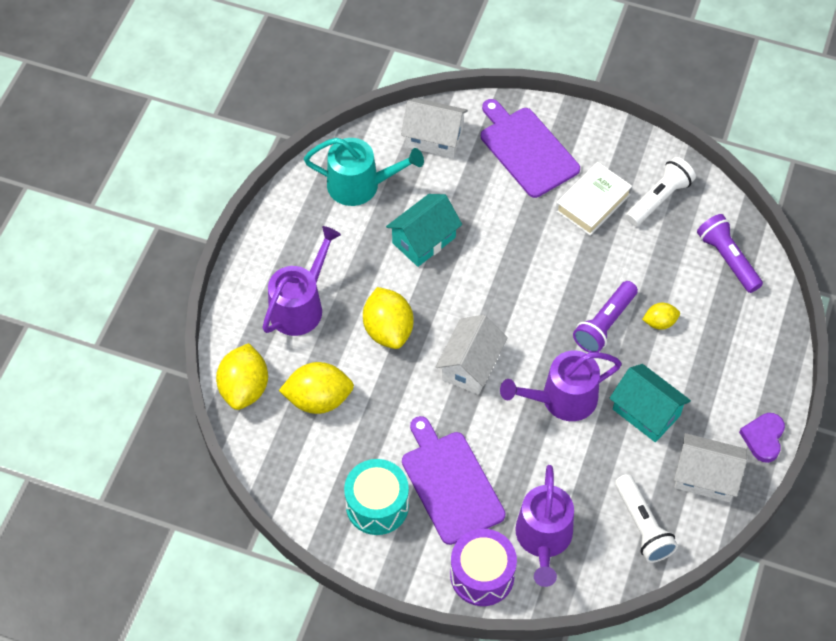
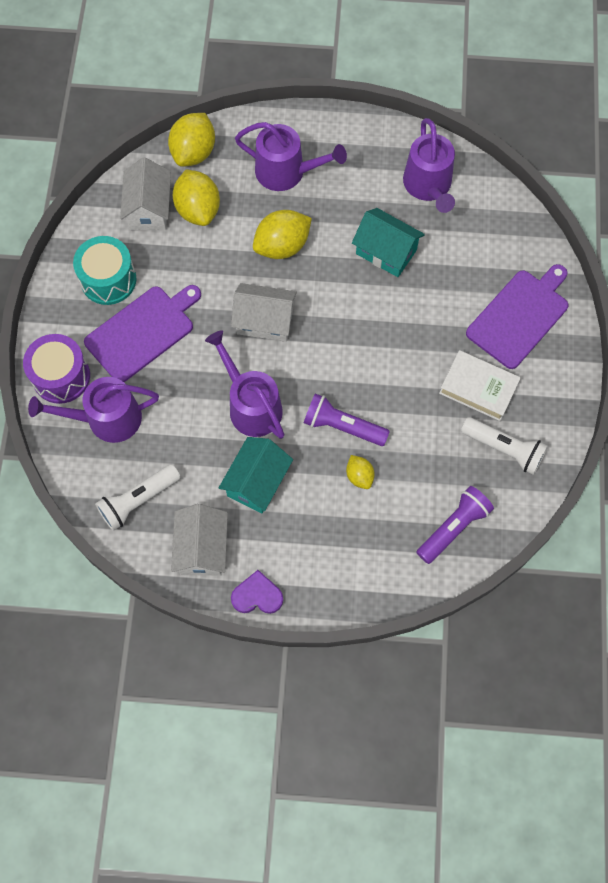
camera: 75 degrees right, 10 degrees up
(244, 388) = (194, 152): yellow lemon -> yellow lemon turned 60 degrees counterclockwise
(360, 185) = (428, 186): turquoise watering can -> purple watering can
(434, 138) = (503, 233): white house -> white house (149, 209)

